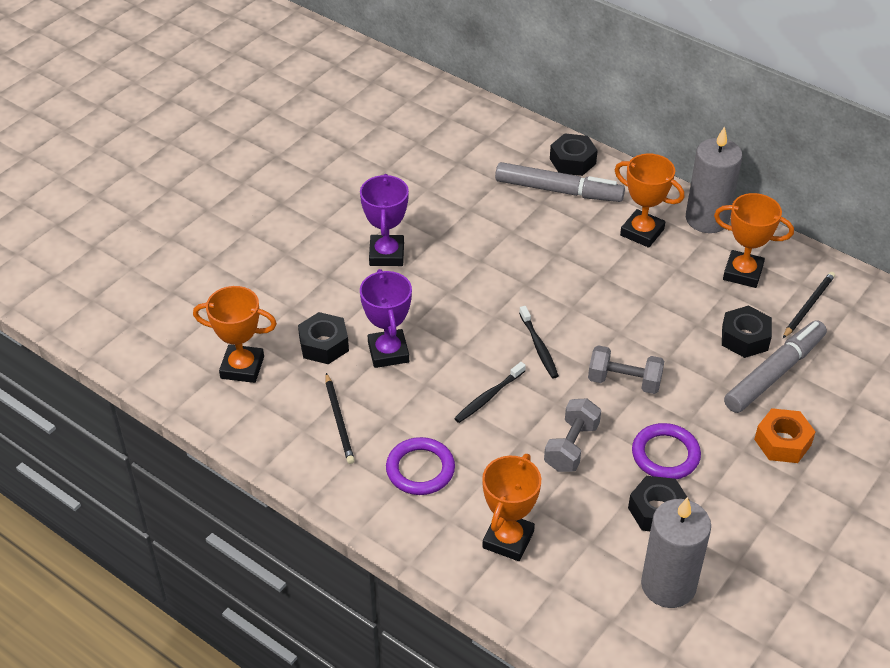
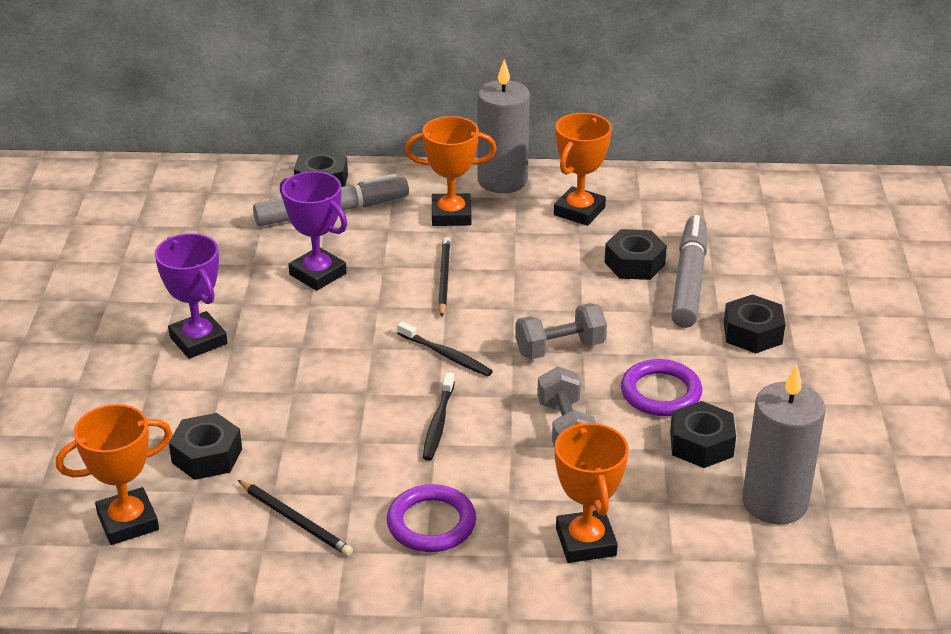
camera: 35 degrees left, 10 degrees down
(388, 352) = (289, 430): purple trophy -> purple trophy (318, 274)
(742, 273) = (579, 211): orange trophy -> orange trophy turned 45 degrees counterclockwise
(782, 442) = (752, 333): orange nut -> black nut
(808, 306) = (664, 214): black pencil -> black pencil (444, 278)

